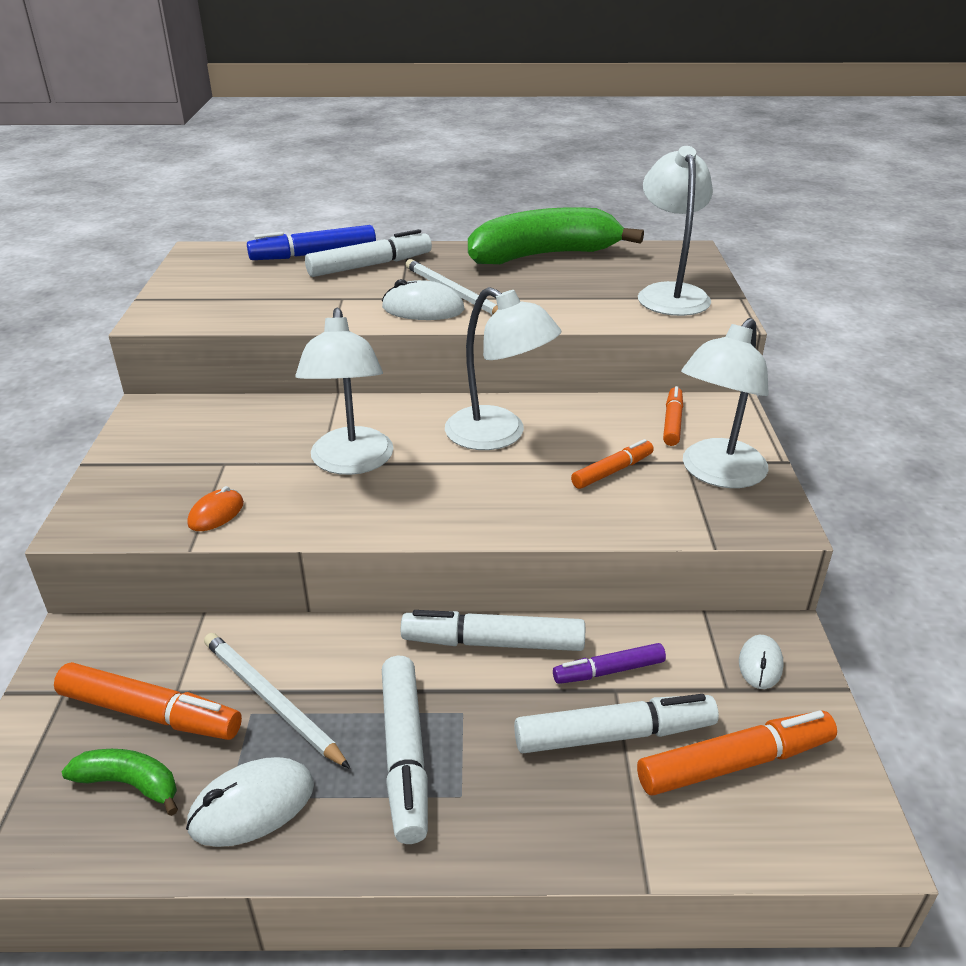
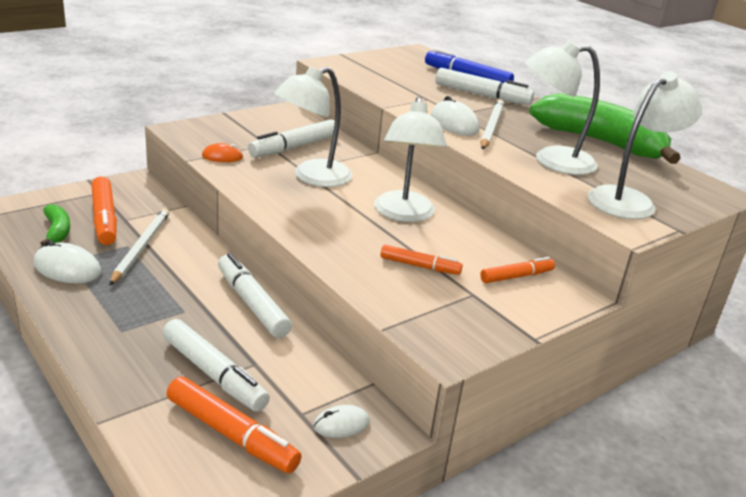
camera: 50 degrees right, 5 degrees down
(404, 754) = (136, 302): white marker -> white marker (294, 147)
(608, 671) = (269, 356): purple marker -> none
(716, 473) = (475, 310): white lamp -> white lamp (552, 161)

